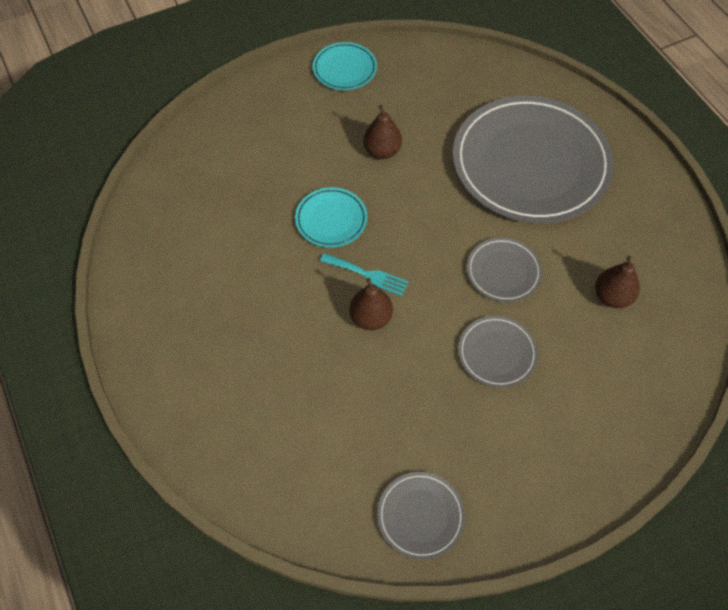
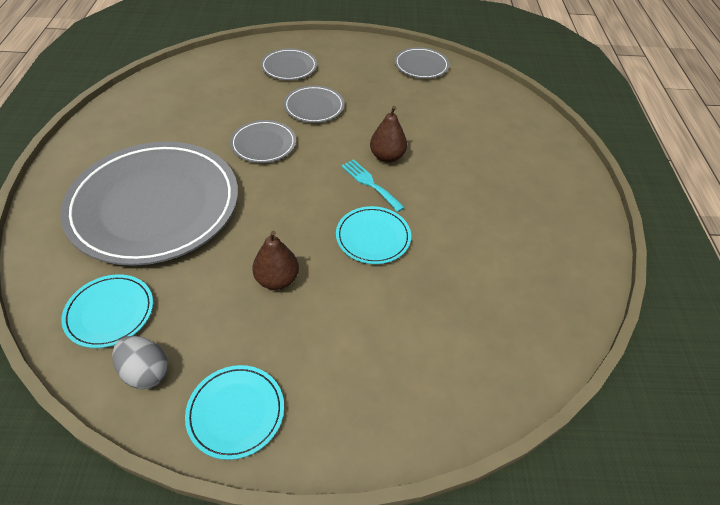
camera: 155 degrees left, 10 degrees down
(416, 64) = (146, 372): none -> grey egg
(474, 82) = (110, 312): none -> turquoise plate
(582, 410) = (289, 67): none -> grey plate
(612, 297) = (206, 103): brown pear -> none

